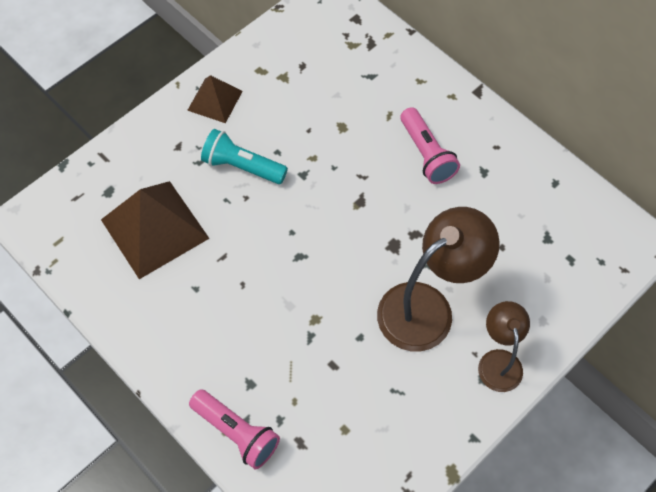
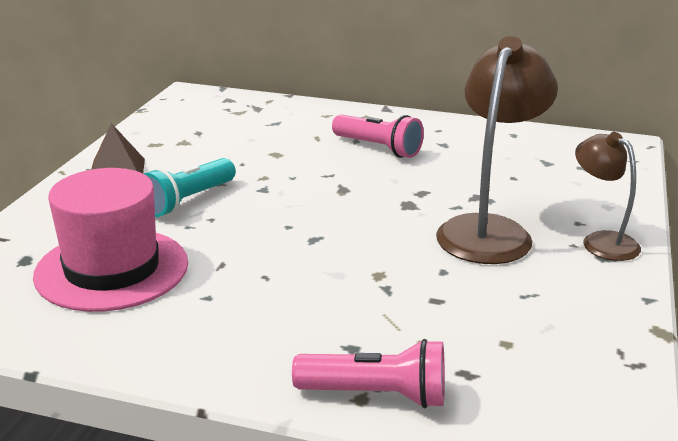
camera: 30 degrees left, 35 degrees down
(154, 229) = (112, 269): brown pyramid -> pink hat
(242, 166) = (188, 201): turquoise flashlight -> turquoise flashlight turned 45 degrees counterclockwise

